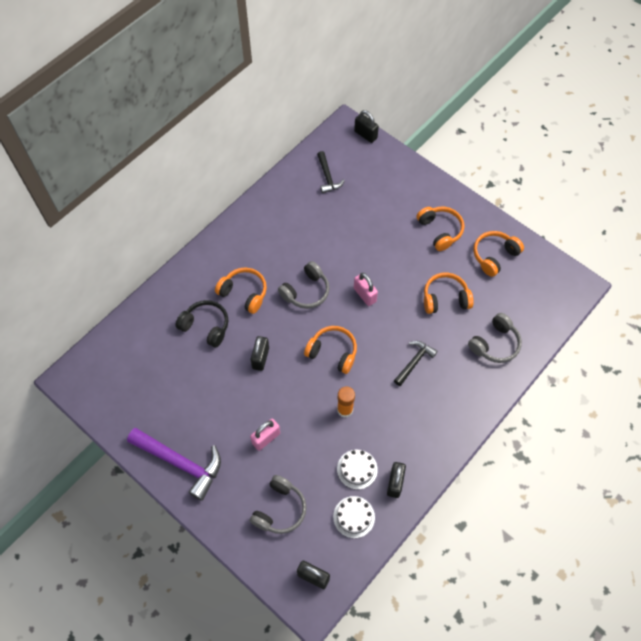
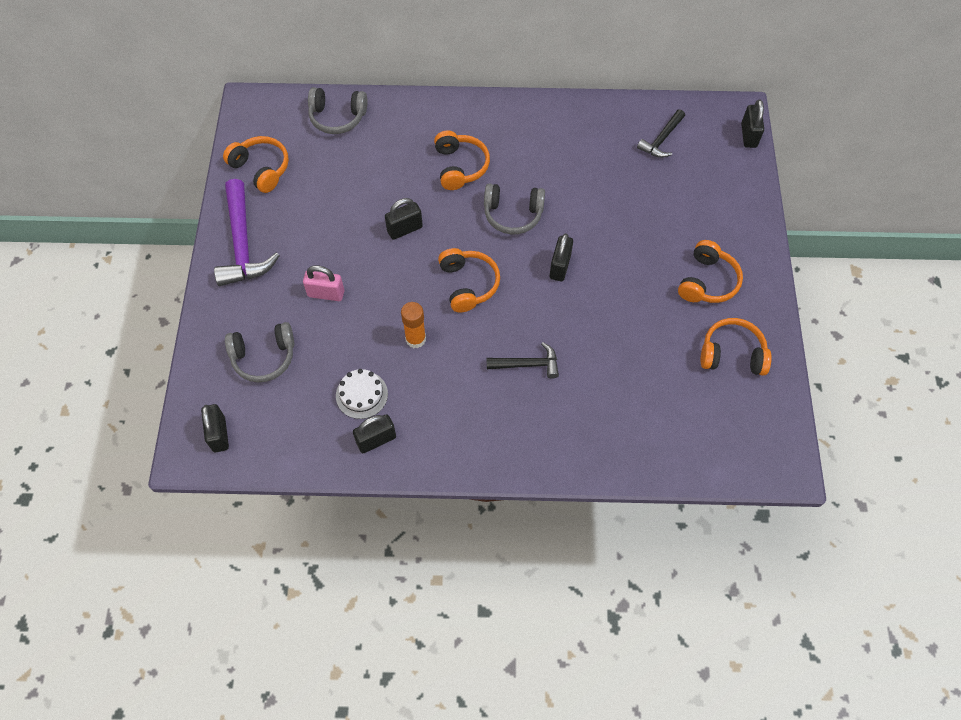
camera: 50 degrees right, 0 degrees up
(206, 326) = (396, 163): black headphones -> none
(354, 517) = (309, 427): white cake -> none
(364, 295) = (560, 266): pink padlock -> black padlock
(445, 298) = (630, 342): orange headphones -> orange headphones (261, 168)
(495, 344) = (623, 427): grey headphones -> grey headphones (337, 117)

